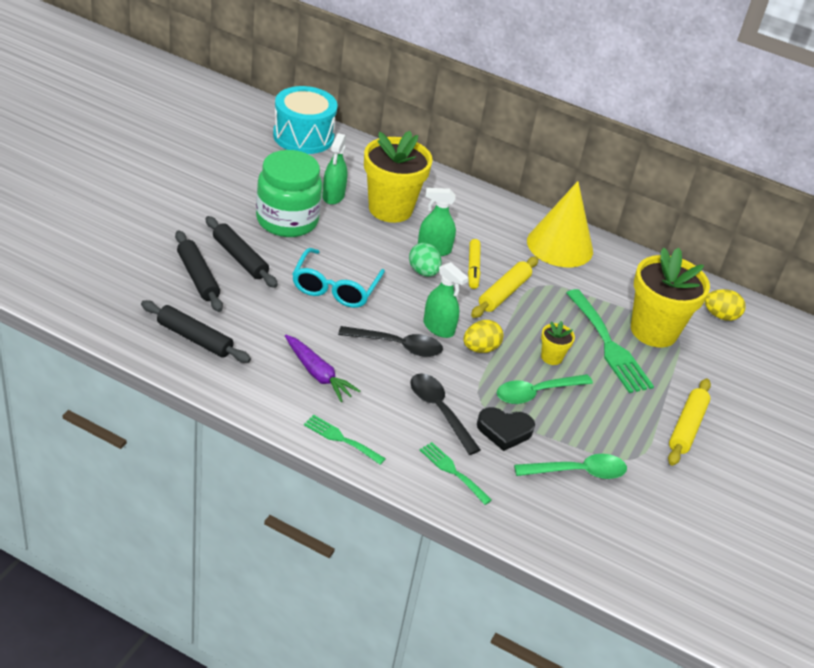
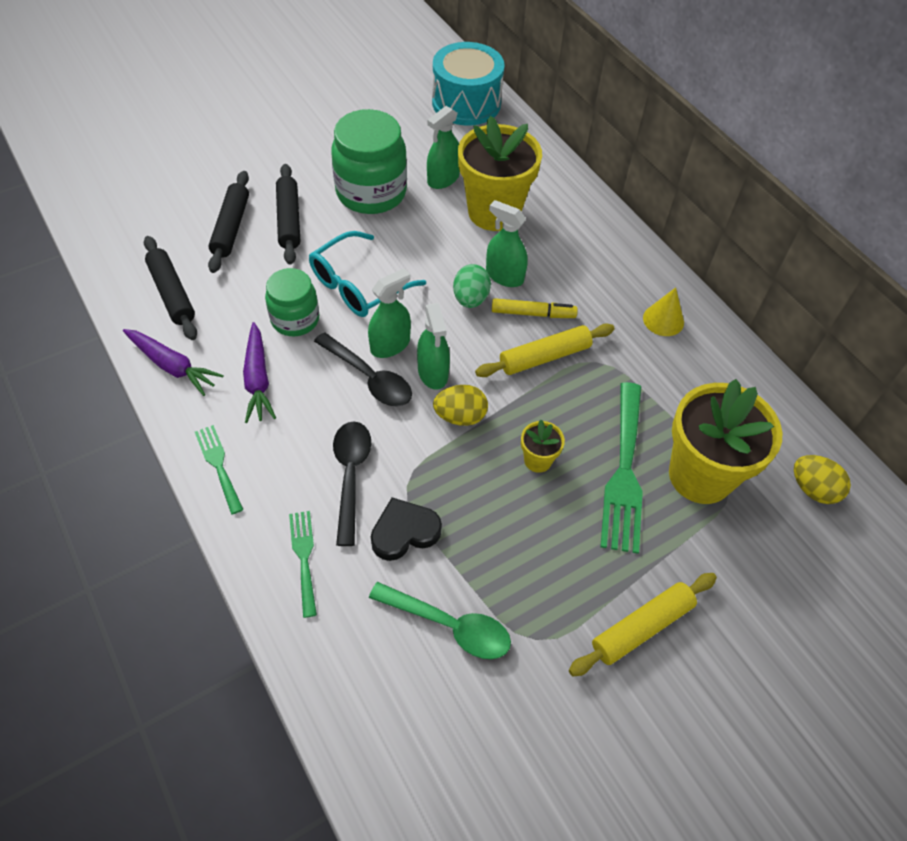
camera: 35 degrees right, 15 degrees up
(243, 387) = (172, 366): none -> purple carrot
(309, 325) = (295, 319): none -> green jar
(393, 320) = (390, 345): none -> green spray bottle
(473, 268) = (532, 313): yellow marker -> yellow marker turned 120 degrees counterclockwise
(504, 431) = (404, 532): black heart -> black heart turned 120 degrees clockwise
(536, 393) = (482, 499): green spoon -> none
(560, 245) = (663, 320): yellow cone -> yellow cone, size x0.48

